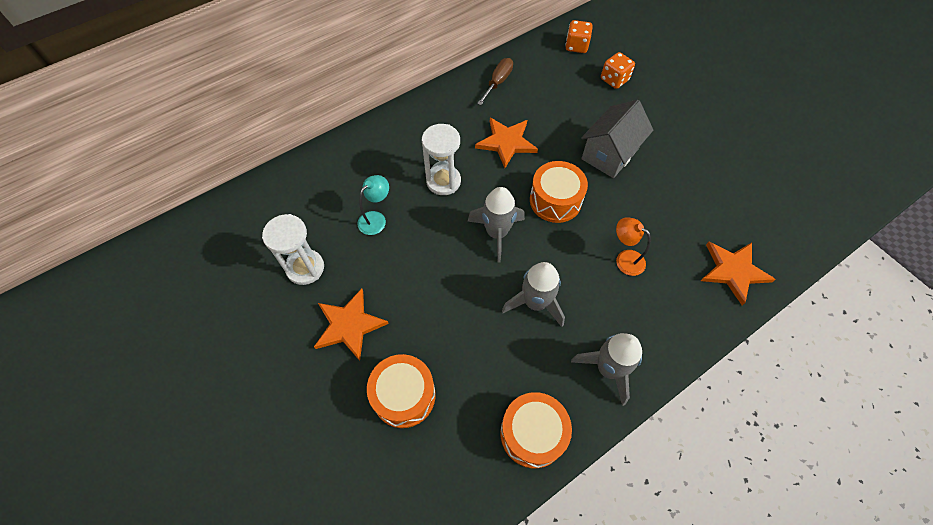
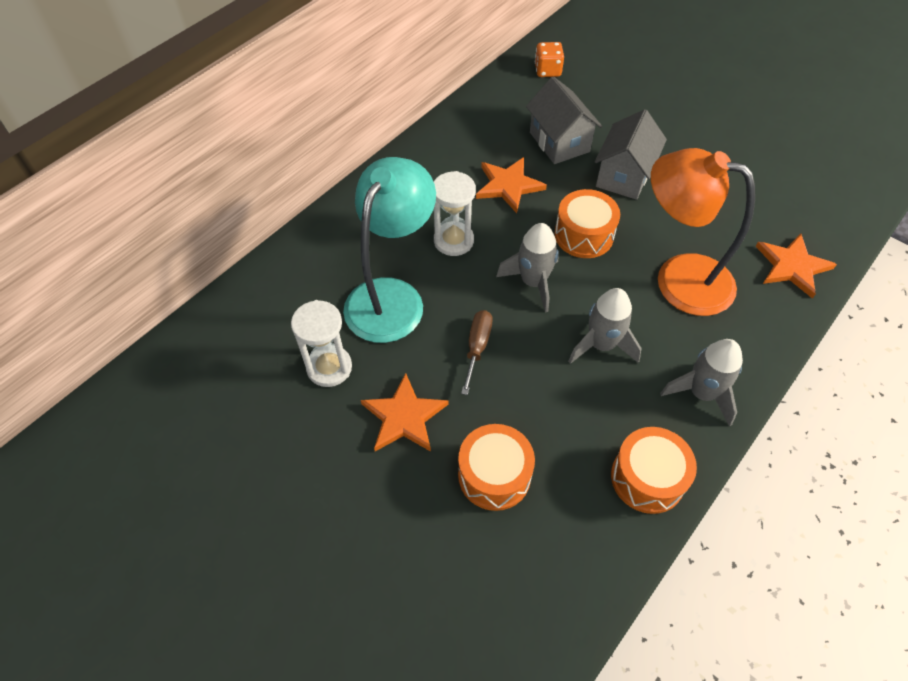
camera: 15 degrees left, 5 degrees down
(376, 219) = (392, 296): turquoise lamp -> turquoise lamp, size x2.37
(498, 82) = (475, 124): brown screwdriver -> brown screwdriver (477, 347)
(564, 112) = (559, 142): none -> grey house
(614, 80) = (601, 98): orange dice -> none
(625, 259) = (678, 279): orange lamp -> orange lamp, size x2.37

